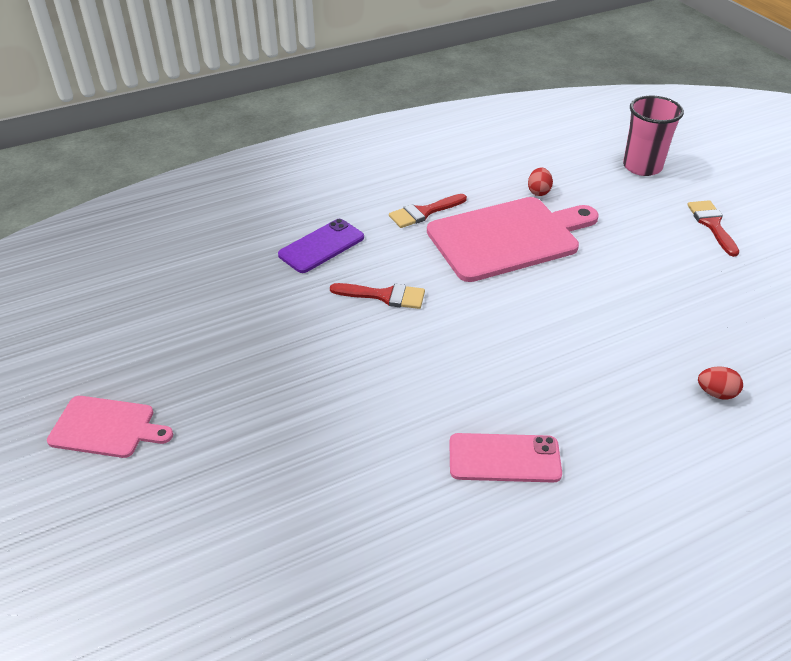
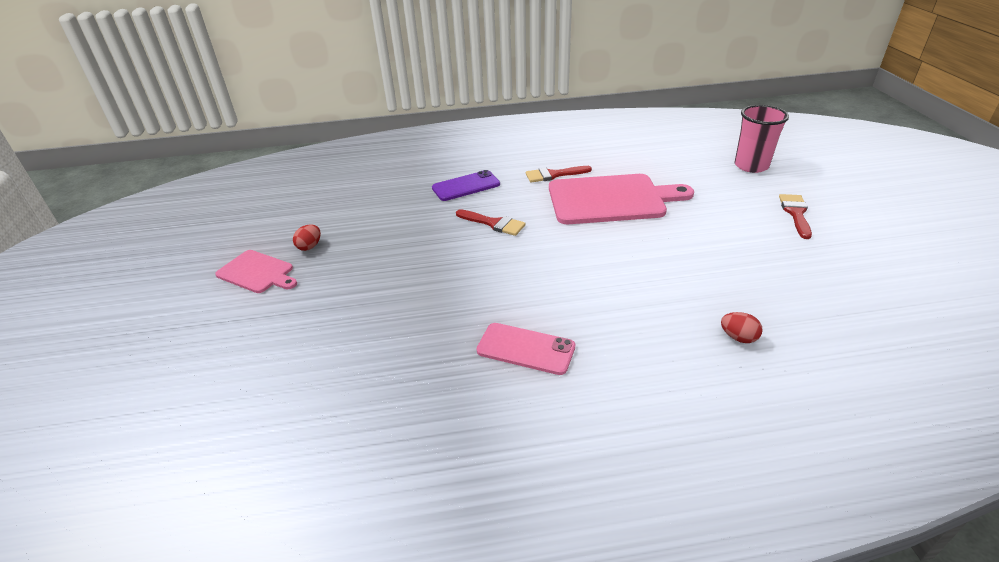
camera: 20 degrees right, 5 degrees down
(538, 191) = (652, 172): red egg -> red egg (310, 246)

